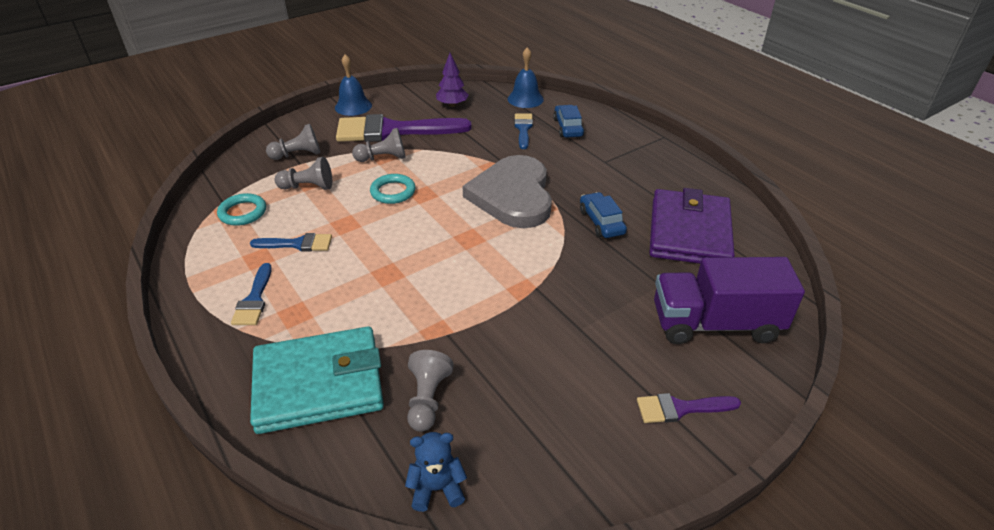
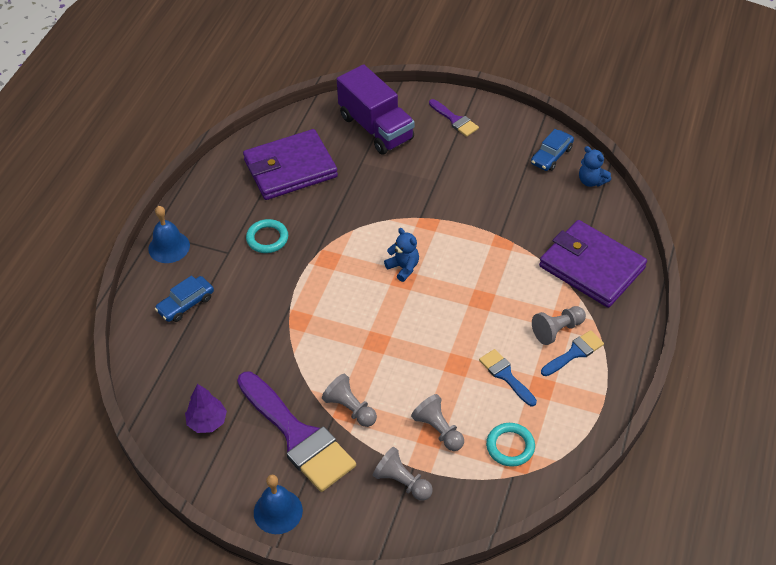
camera: 125 degrees left, 10 degrees up
(319, 384) = (591, 267): turquoise wallet -> purple wallet
(393, 192) = (391, 364): turquoise ring -> turquoise ring (267, 238)
(427, 399) = (551, 215): grey pawn -> grey pawn (557, 330)
(482, 244) = (403, 267): none -> blue teddy bear
(513, 195) = (328, 284): grey heart -> none
(523, 129) = (214, 335): blue brush -> none
(525, 99) = (148, 367): blue bell -> blue bell (169, 247)
(601, 222) = (318, 217): blue car -> blue car (551, 156)

